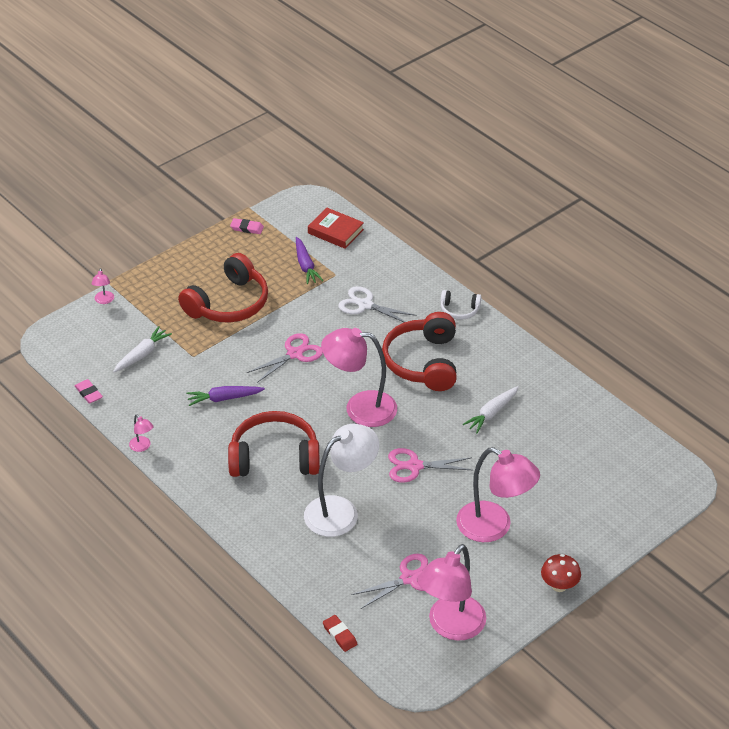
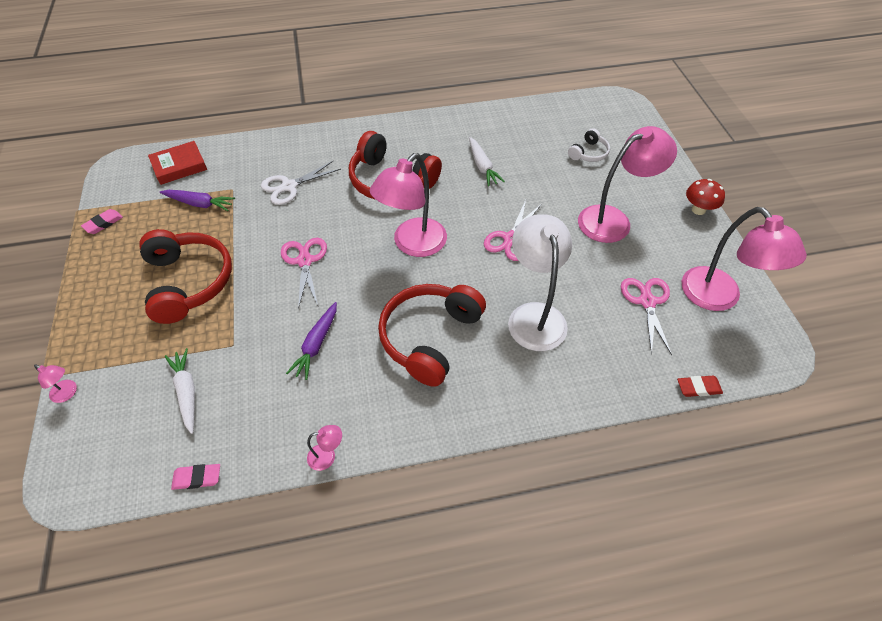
camera: 60 degrees left, 10 degrees up
(459, 310) = (350, 135): white headphones -> white headphones (589, 153)

